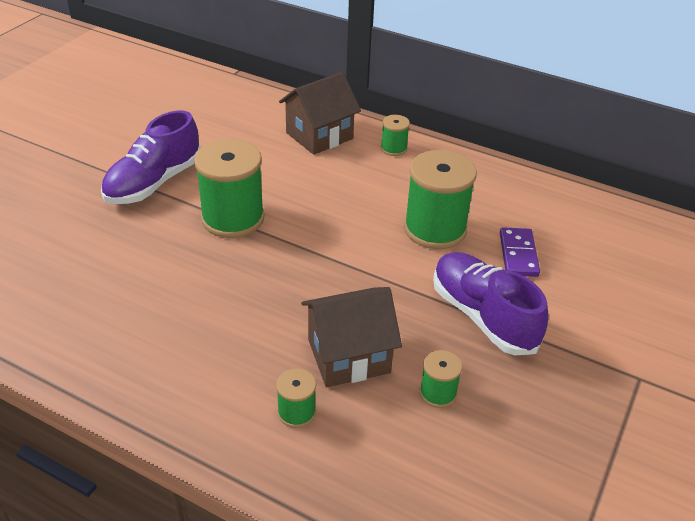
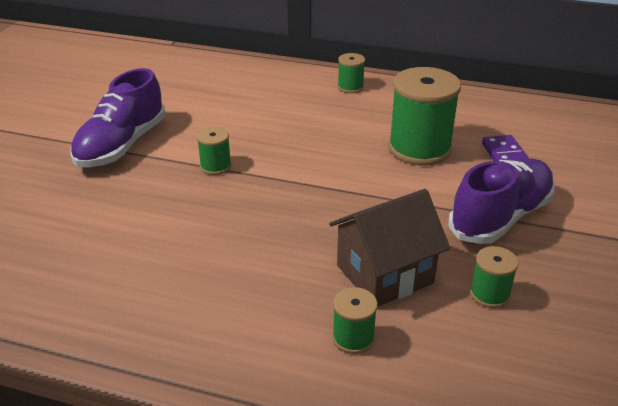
camera: 10 degrees left, 5 degrees down
(233, 218) = (215, 166): green spool -> green spool, size x0.48
(319, 136) = (275, 85): brown house -> none
(483, 316) = (500, 217): purple shoe -> purple shoe turned 90 degrees clockwise

